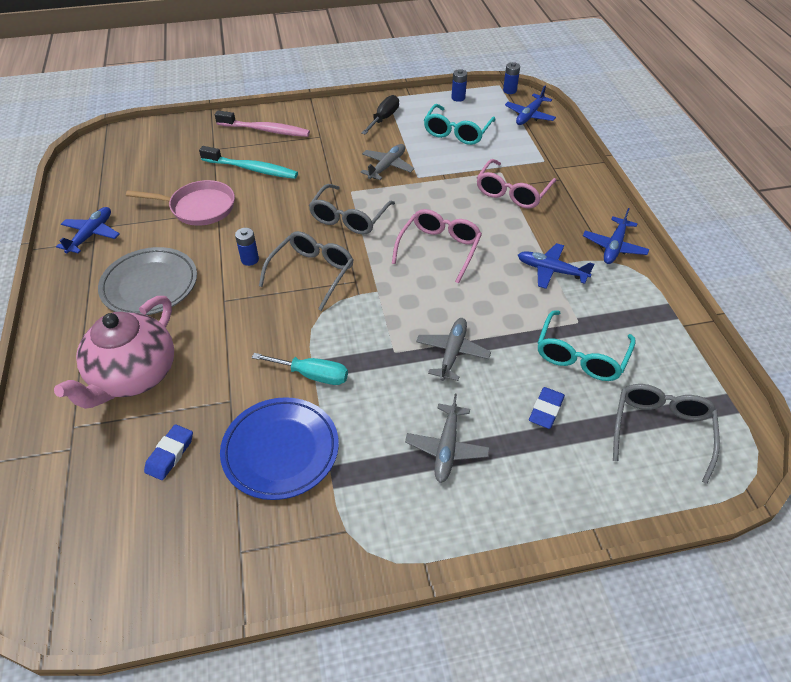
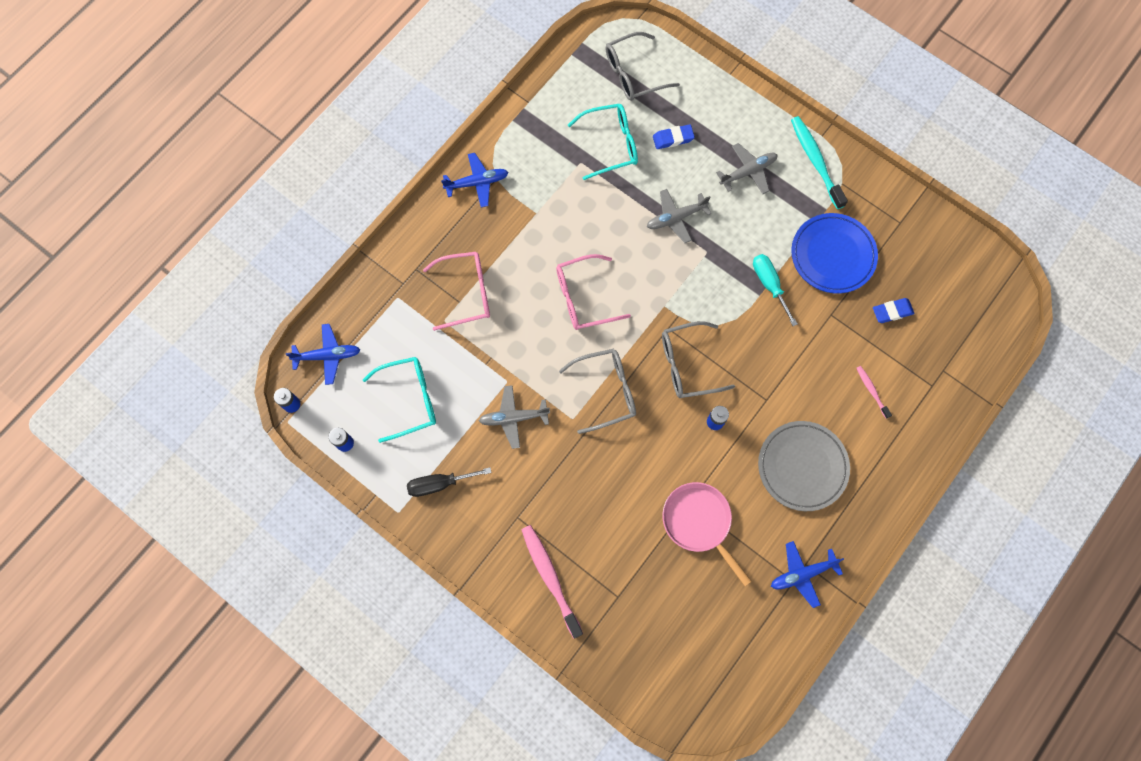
camera: 130 degrees left, 25 degrees up
(133, 376) = (871, 391): pink teapot -> pink toothbrush
(252, 169) = (615, 530): turquoise toothbrush -> turquoise toothbrush (815, 161)
(551, 271) = (541, 208): blue plane -> none

